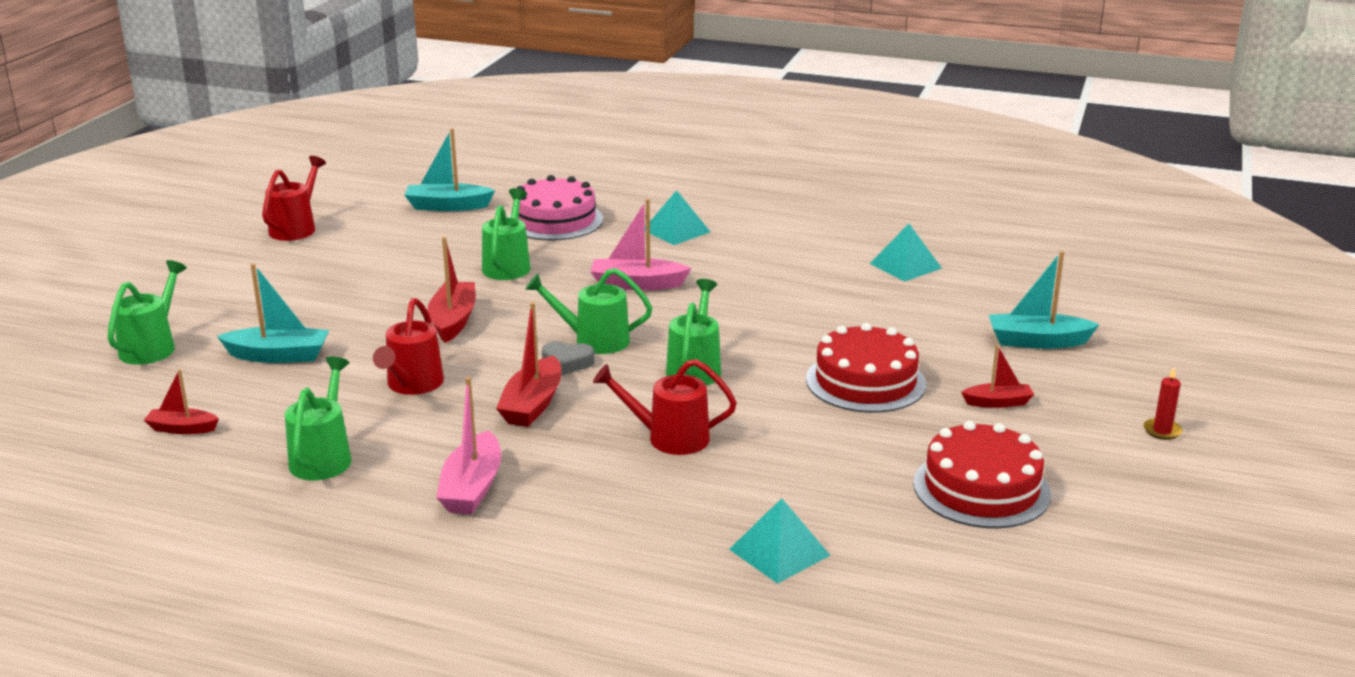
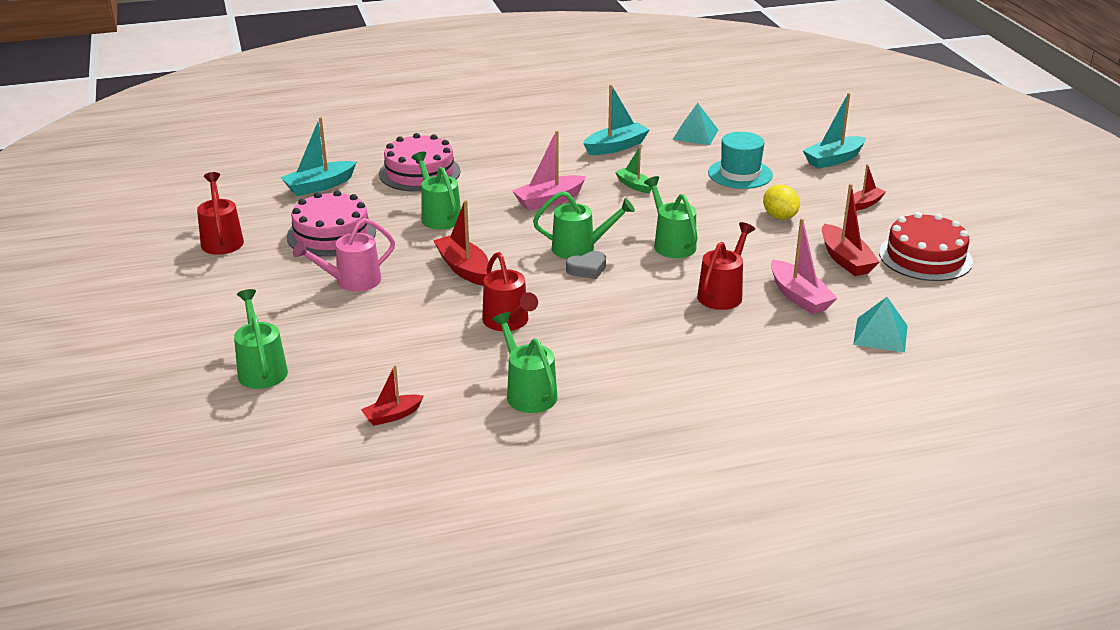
camera: 35 degrees left, 5 degrees up
(278, 356) = (376, 338): turquoise boat -> turquoise boat (616, 147)
(339, 299) = (351, 282): none -> pink watering can
(390, 251) = (331, 234): none -> pink cake
(472, 488) = (656, 371): pink boat -> pink boat (799, 297)
(532, 404) = (609, 304): red boat -> red boat (845, 260)
(593, 340) = (580, 248): green watering can -> green watering can turned 150 degrees counterclockwise
(668, 438) = (723, 293): red watering can -> red watering can turned 150 degrees clockwise
(676, 231) = (517, 154): turquoise pyramid -> none
(750, 297) = (634, 185): none -> green boat
(865, 381) = (779, 217): red cake -> yellow lemon
(891, 322) = (740, 174): none -> turquoise hat
(1162, 431) = (962, 191): red candle -> none

